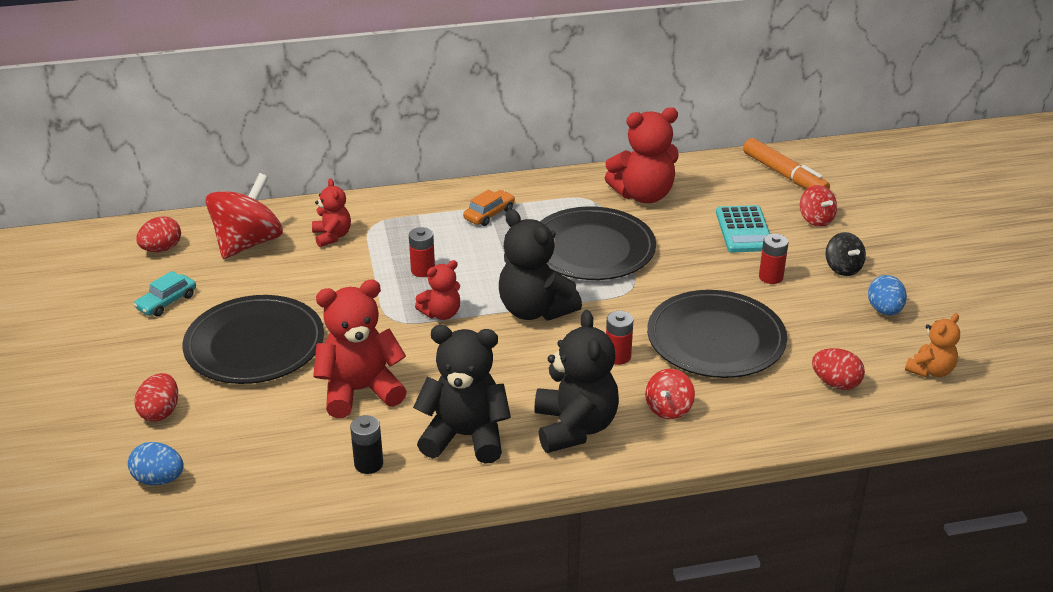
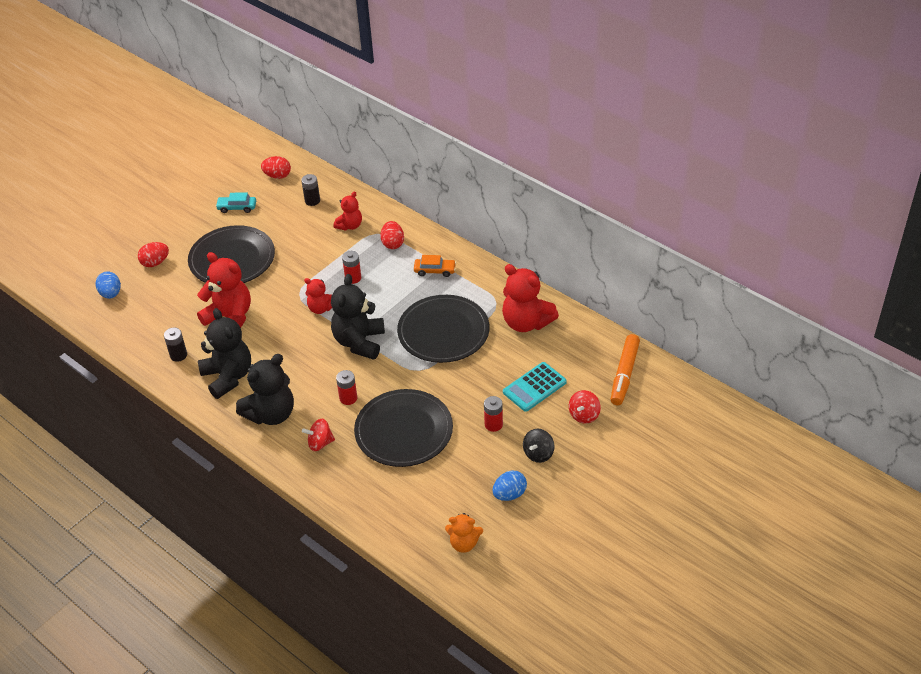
camera: 55 degrees right, 10 degrees up
(248, 243) = (312, 201): red spinning top -> black battery
(835, 383) = (409, 504): red egg -> red egg (393, 243)

